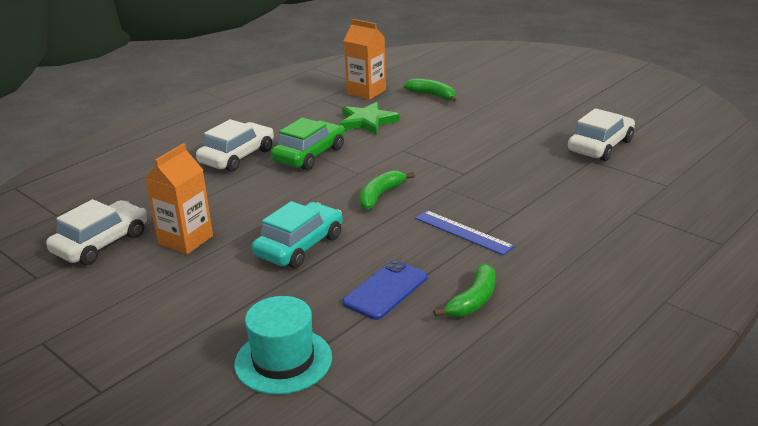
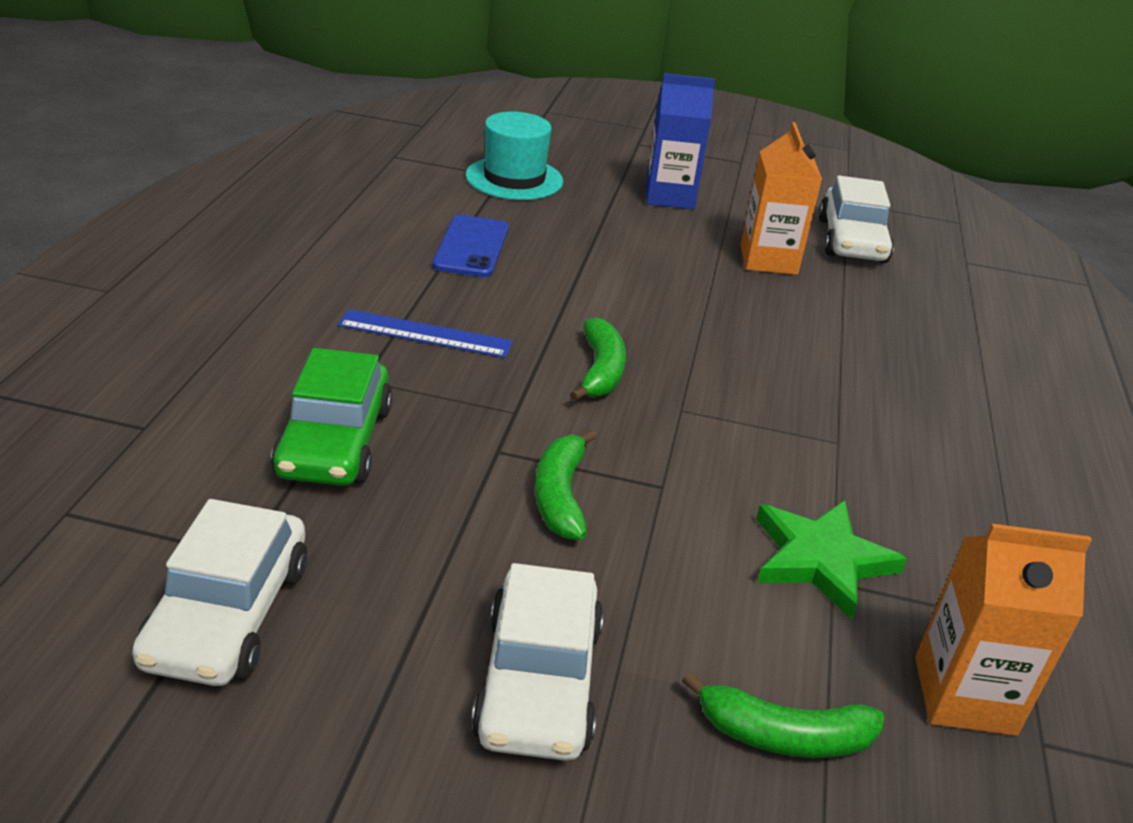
camera: 145 degrees right, 5 degrees up
(172, 311) = (669, 197): none -> blue carton
(237, 156) = (916, 399): white car -> white car (538, 681)
(299, 246) = (626, 276): turquoise car -> none
(309, 155) = (810, 431): green car -> green car (335, 441)
(473, 300) = (360, 253): green banana -> green banana (560, 495)

